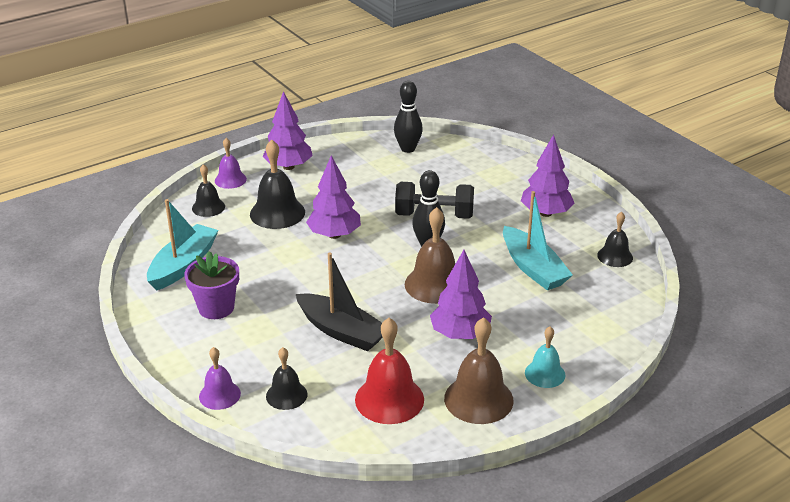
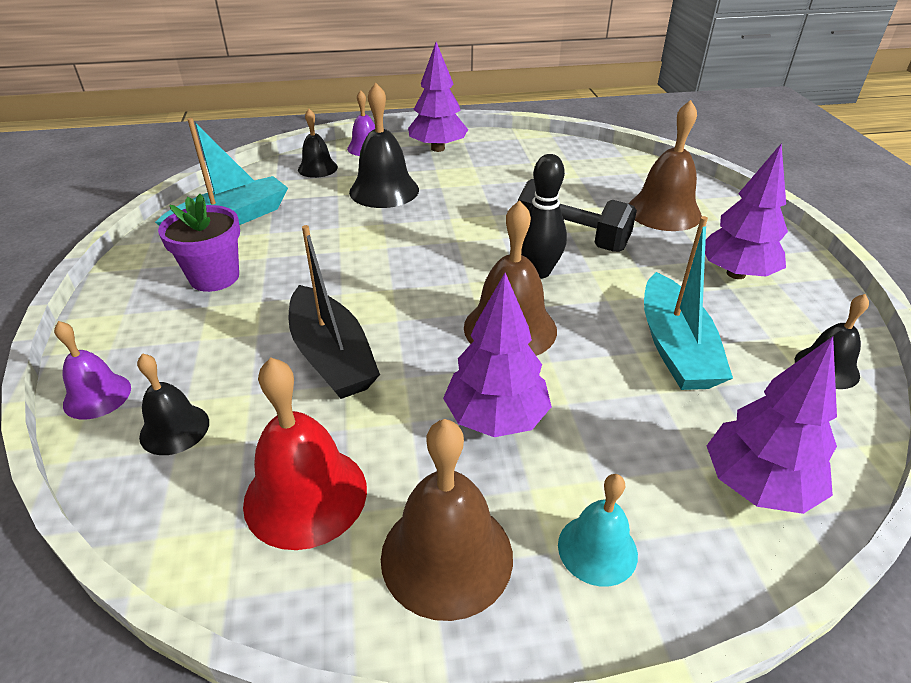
camera: 25 degrees right, 5 degrees up
(334, 235) = (428, 230): purple tree -> purple tree (758, 485)
(408, 149) = (589, 159): black bowling pin -> none
(482, 180) = (663, 212): none -> brown bell

